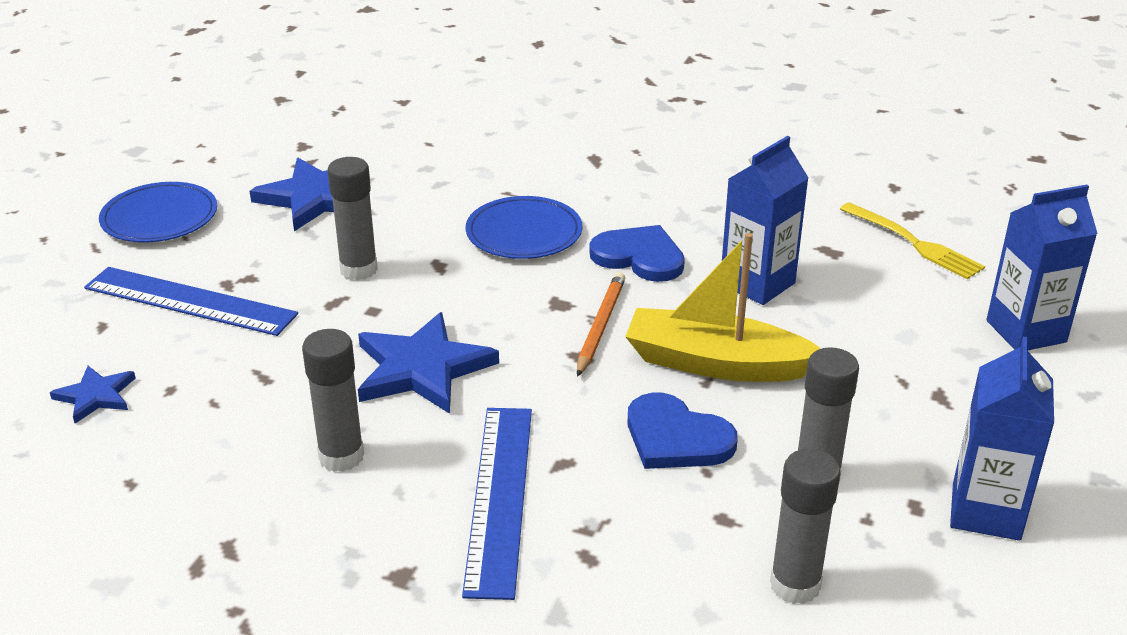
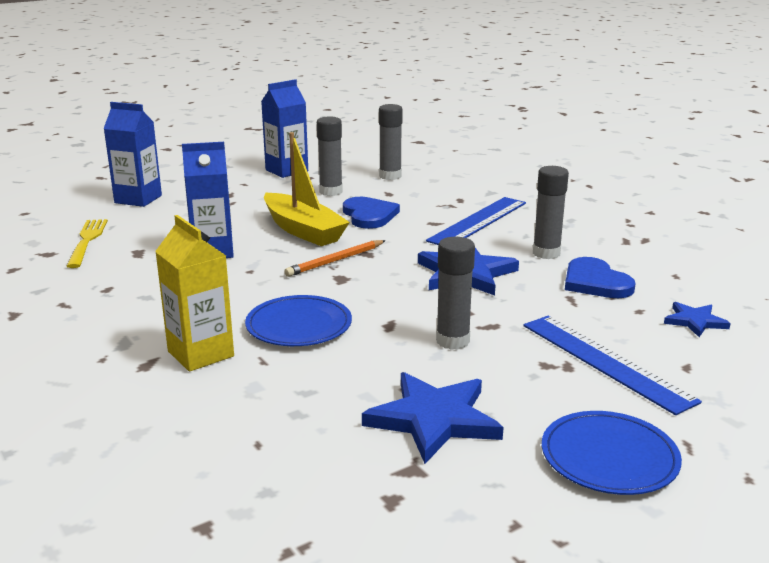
camera: 145 degrees left, 10 degrees down
(567, 179) = (200, 354): none -> yellow carton
(639, 257) = (250, 285): blue heart -> blue heart (595, 282)

